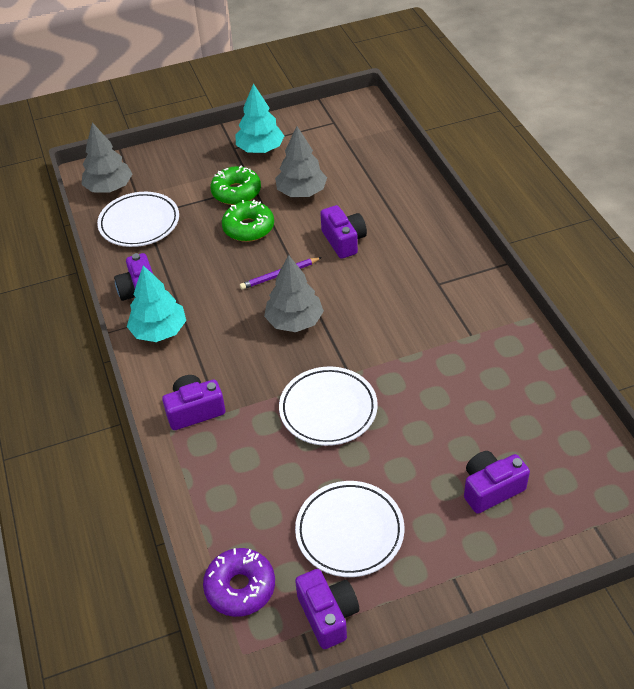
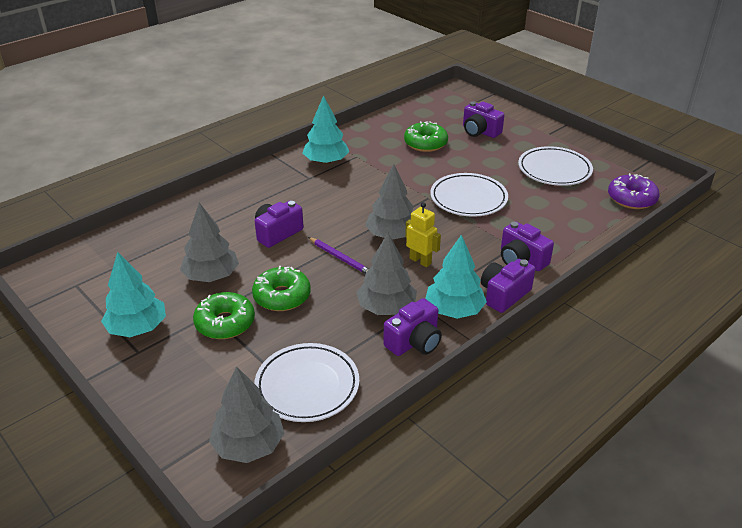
camera: 115 degrees left, 10 degrees down
(192, 287) = (386, 308): none -> grey tree
(241, 330) = (420, 261): none -> yellow robot
(328, 615) = (613, 165): purple camera -> purple camera (504, 295)
(469, 305) = (326, 162): none -> turquoise tree
(478, 413) = (425, 143): none -> green donut

